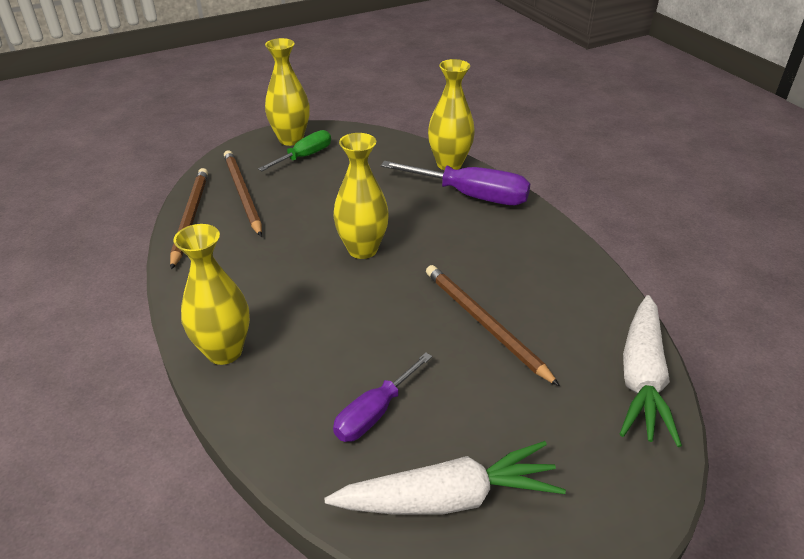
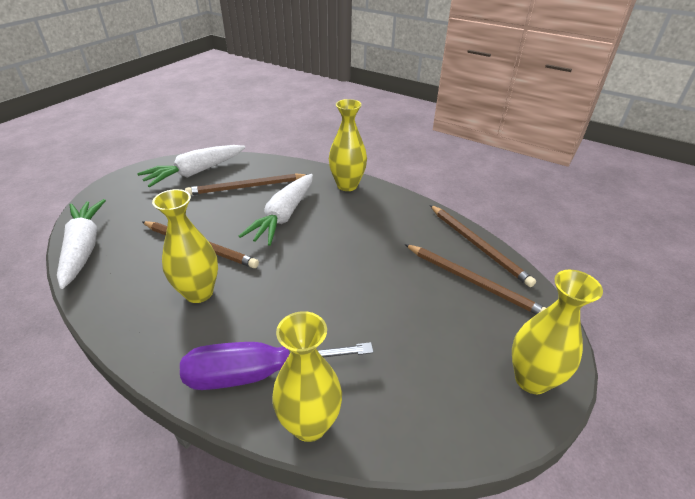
camera: 150 degrees right, 0 degrees up
(305, 156) = (482, 356): green screwdriver -> none
(356, 331) = (283, 216): none -> white carrot
(362, 249) = (323, 268): yellow vase -> yellow vase (199, 293)
(374, 413) = (246, 187): purple screwdriver -> brown pencil

